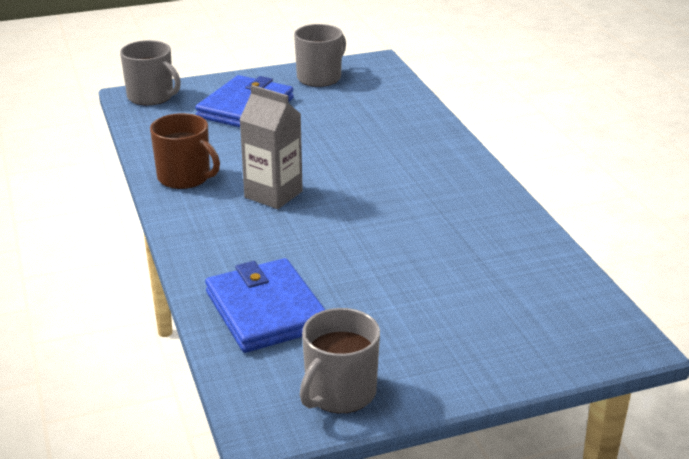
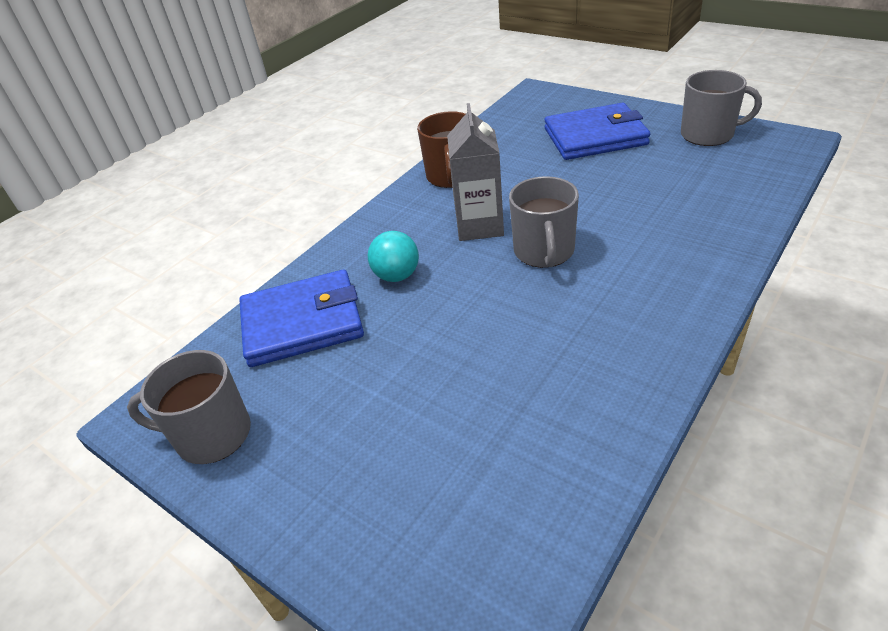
camera: 60 degrees right, 10 degrees up
(151, 96) = (545, 98): grey mug -> grey mug (544, 251)
(266, 310) = (302, 323): blue wallet -> blue wallet turned 45 degrees clockwise
(276, 250) = (397, 276): none -> turquoise ball

